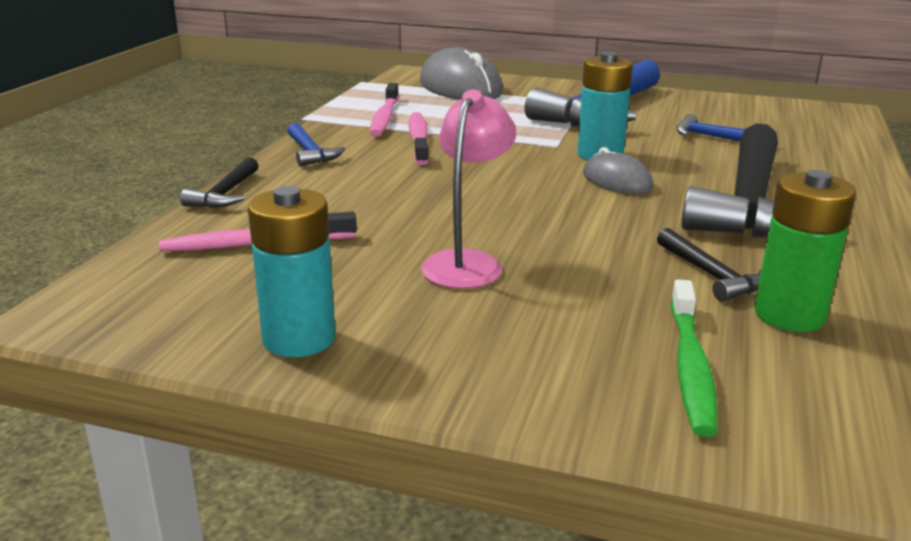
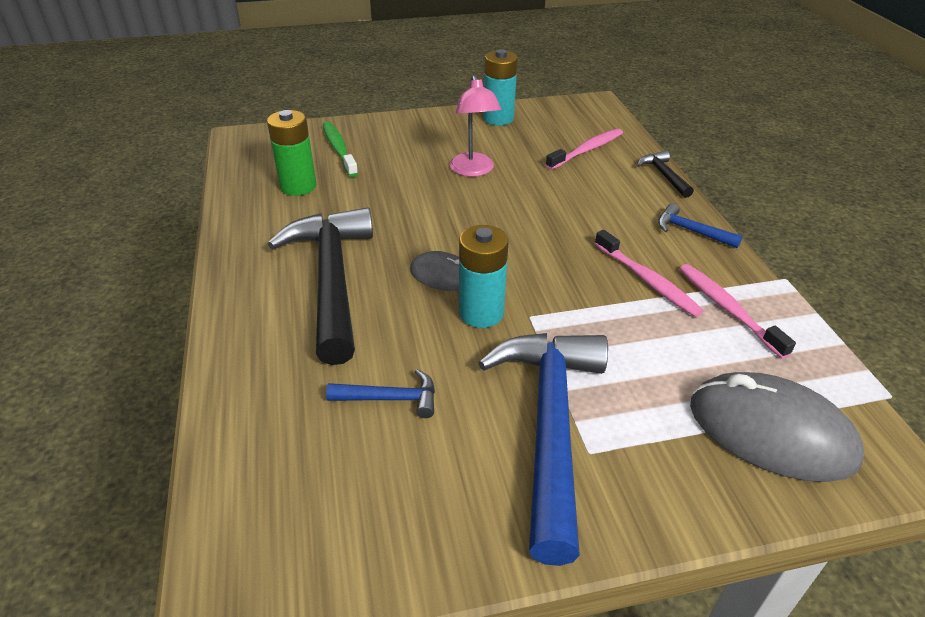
camera: 150 degrees right, 15 degrees up
(711, 275) = (343, 200): black hammer -> none

